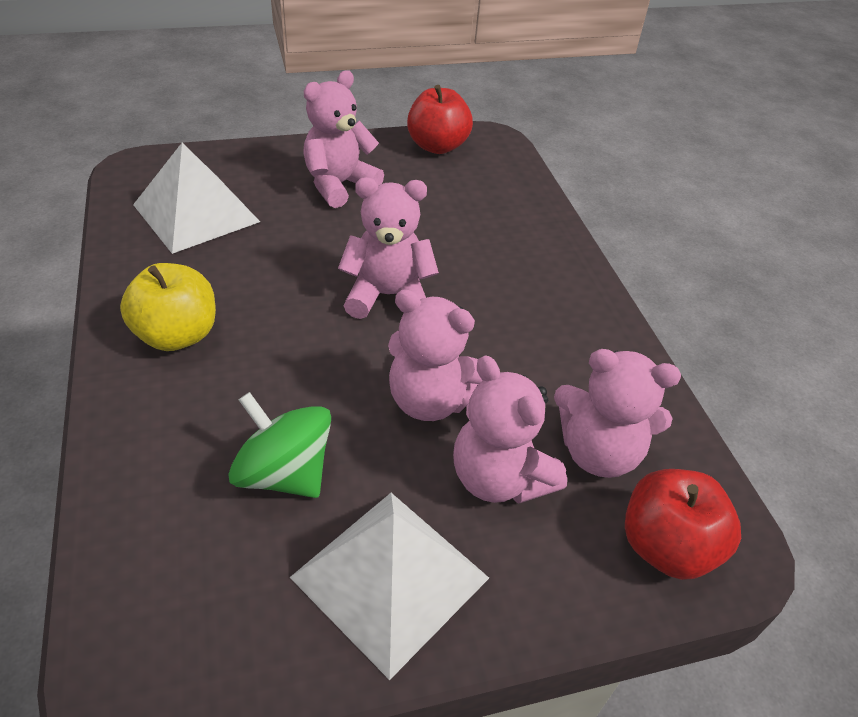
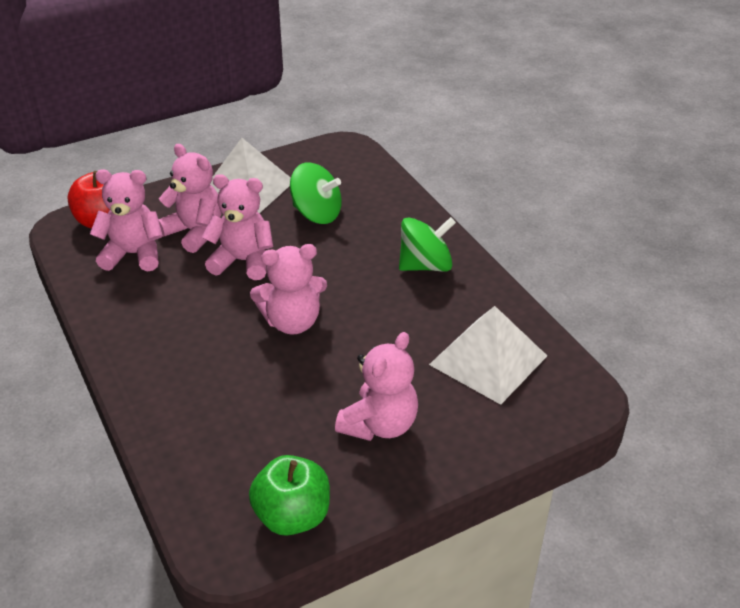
camera: 170 degrees right, 5 degrees down
(177, 335) = (425, 265): yellow apple -> green spinning top
(437, 146) = (292, 516): red apple -> green apple

